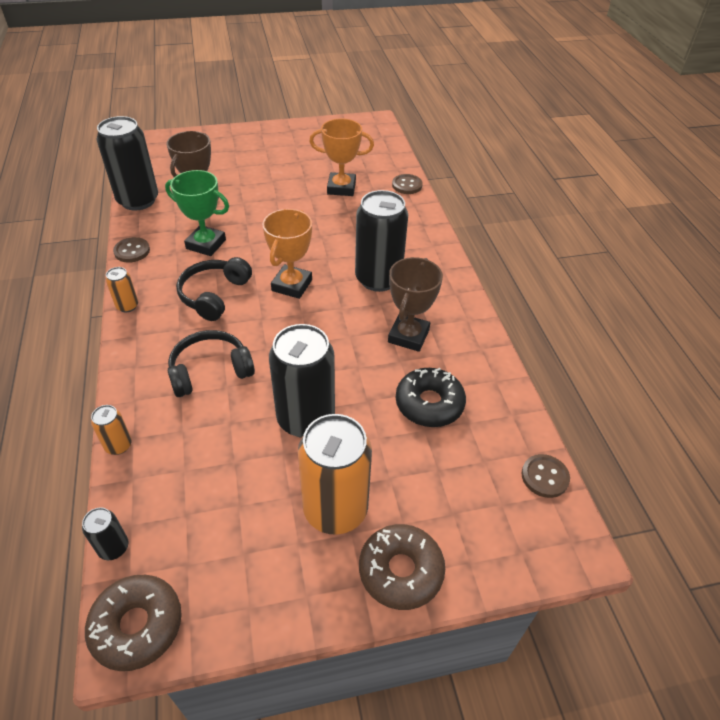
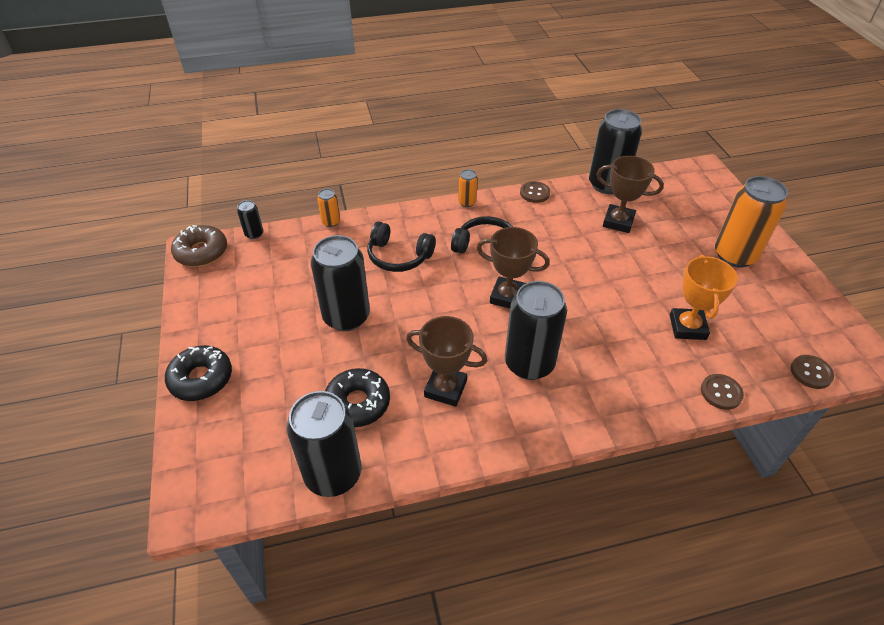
camera: 90 degrees right, 0 degrees up
(206, 244) = (555, 234): green trophy -> none
(210, 370) = (398, 256): black headphones -> black headphones turned 135 degrees clockwise
(292, 285) = (508, 296): orange trophy -> brown trophy
(335, 509) = (260, 339): orange can -> orange can (734, 255)
(400, 571) = (201, 378): brown donut -> black donut
(513, 420) = (333, 474): none -> black can
(544, 477) = (264, 493): brown button -> brown button (811, 373)

